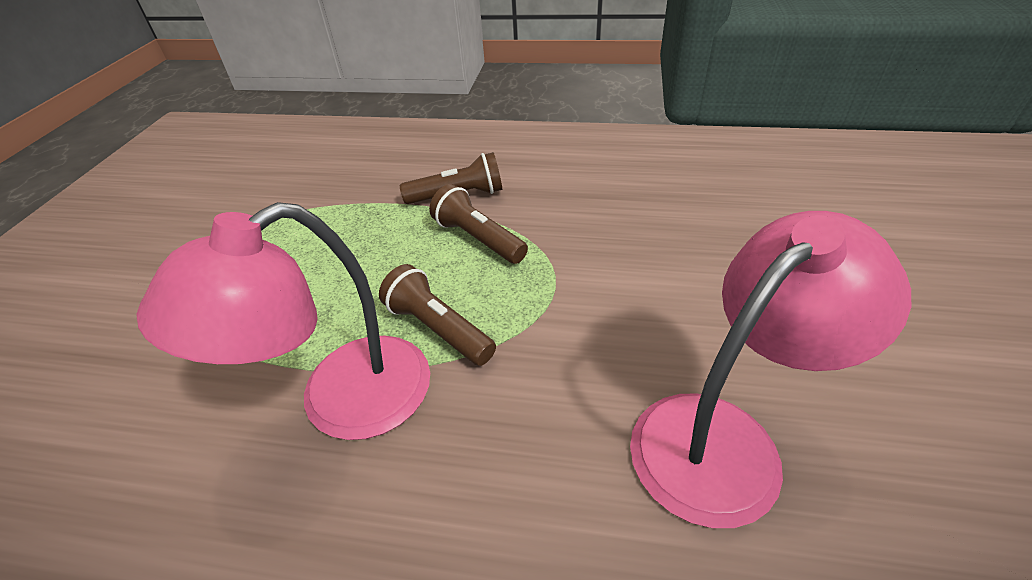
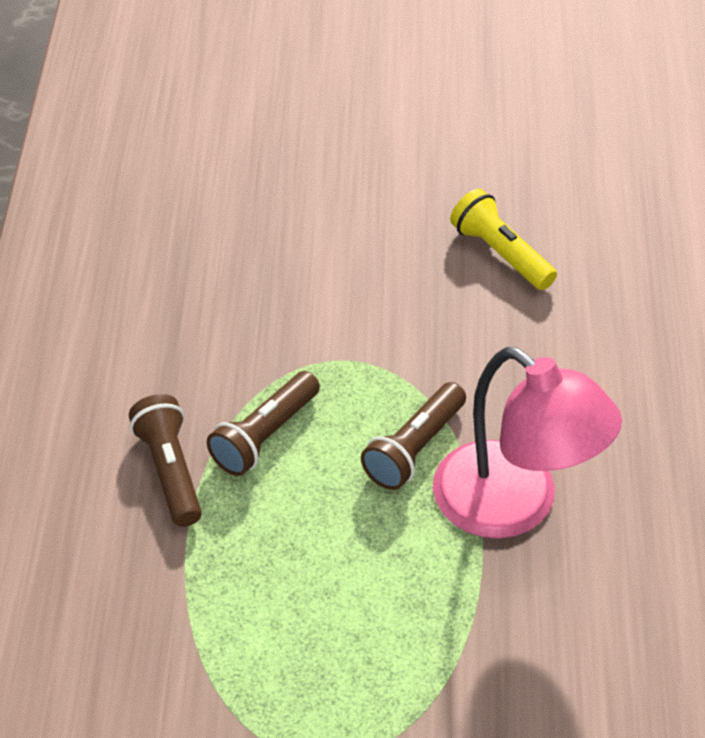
camera: 100 degrees left, 5 degrees up
(725, 438) = (501, 254): pink lamp -> yellow flashlight

